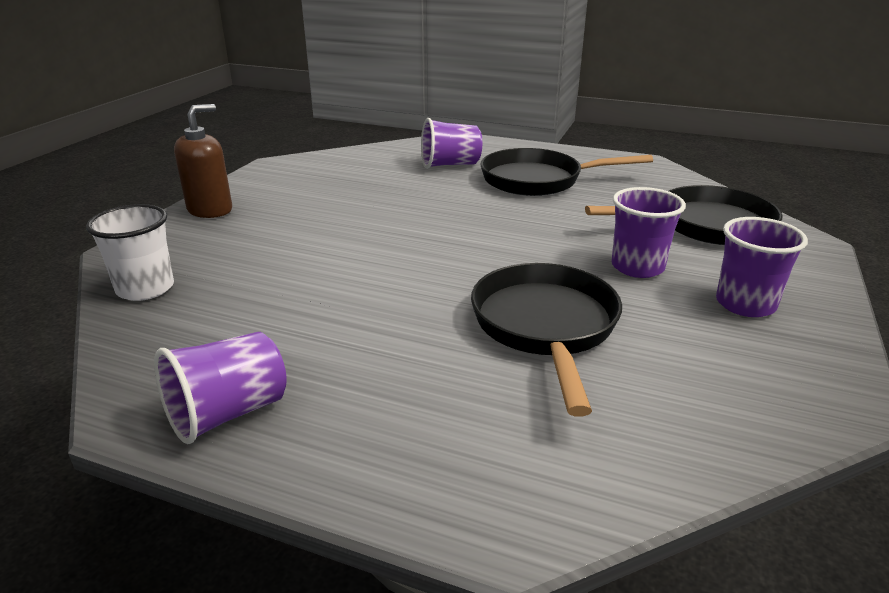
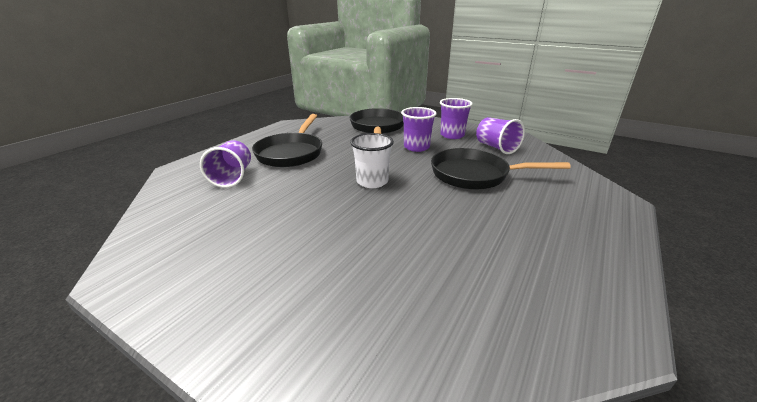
camera: 80 degrees left, 0 degrees up
(145, 288) = (421, 364): white cup -> white cup (372, 182)
(210, 210) = (224, 327): brown soap dispenser -> none
(228, 413) = (594, 284): purple cup -> purple cup (496, 147)

